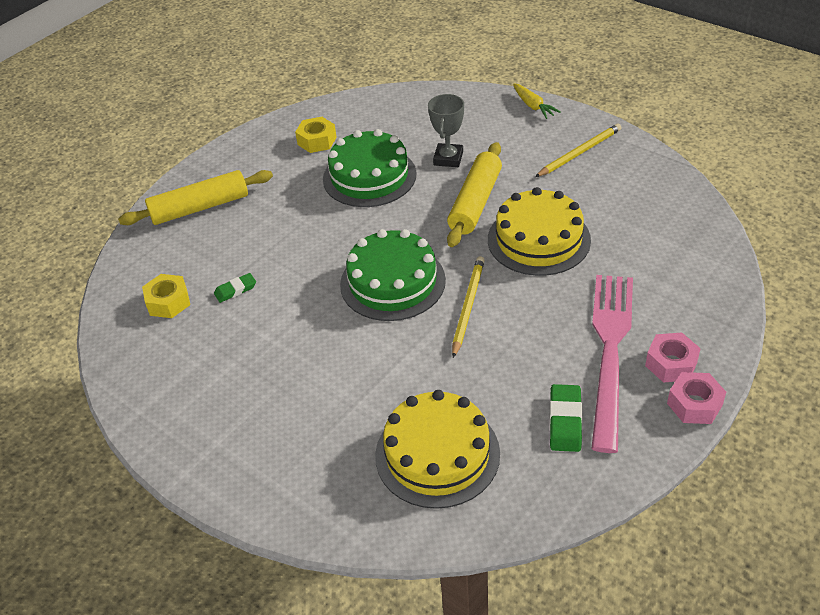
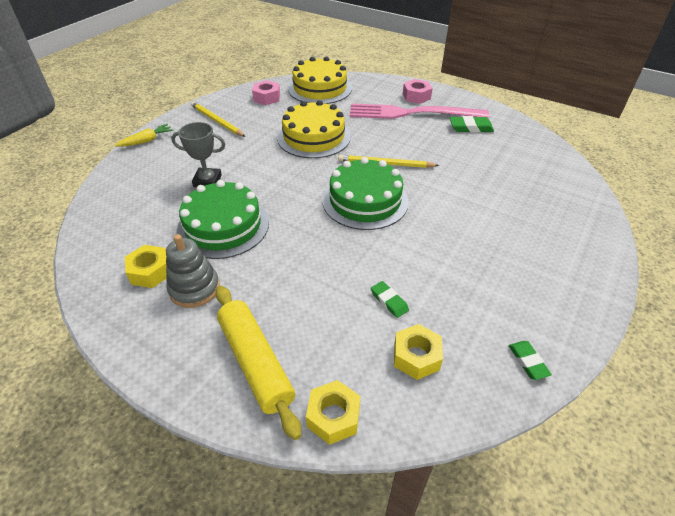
camera: 100 degrees left, 0 degrees up
(133, 379) = (528, 361): none -> green eraser
(136, 250) = (333, 416): none -> yellow nut
(289, 167) = (194, 288): none -> grey stacking toy
(437, 454) = (517, 170): yellow cake -> yellow cake (320, 88)
(475, 202) = (269, 165): yellow rolling pin -> none
(694, 404) = (443, 91): pink nut -> pink nut (267, 98)

